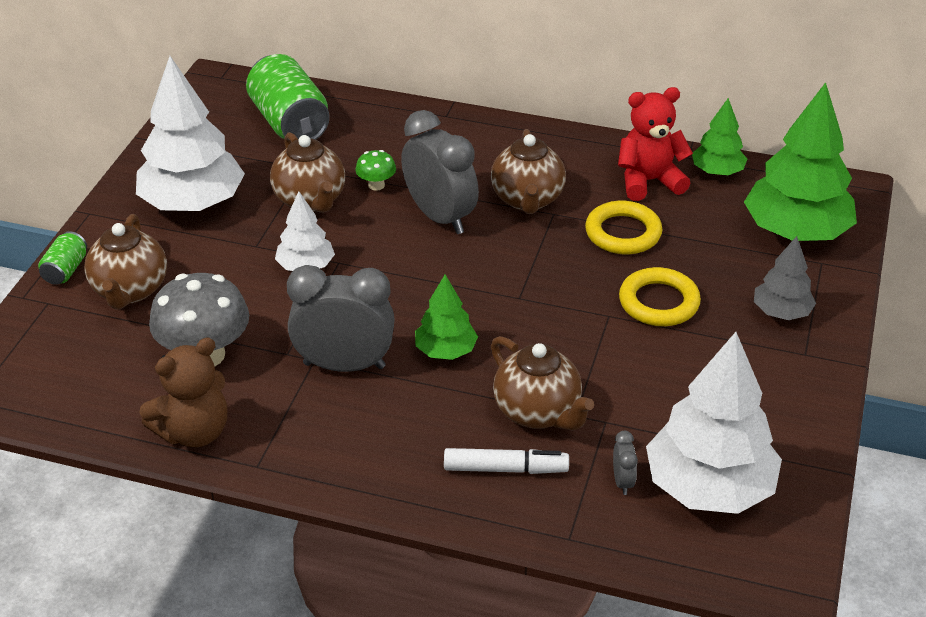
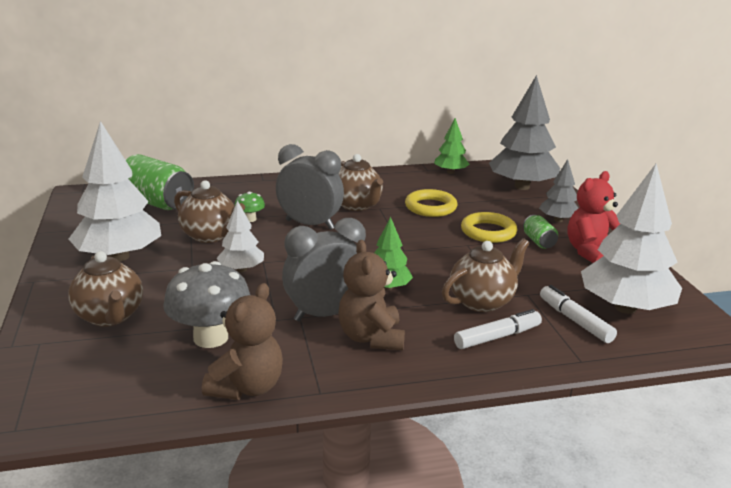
camera: 30 degrees left, 15 degrees down
(65, 270) = (40, 319): green can -> green can (538, 242)
(365, 416) = (371, 338): none -> brown teddy bear
(538, 412) = (482, 301): brown teapot -> brown teapot turned 60 degrees counterclockwise
(622, 482) = (575, 320): grey clock -> white marker
(649, 181) = (418, 183): red teddy bear -> red teddy bear (591, 252)
(796, 232) = (522, 187): green tree -> grey tree

